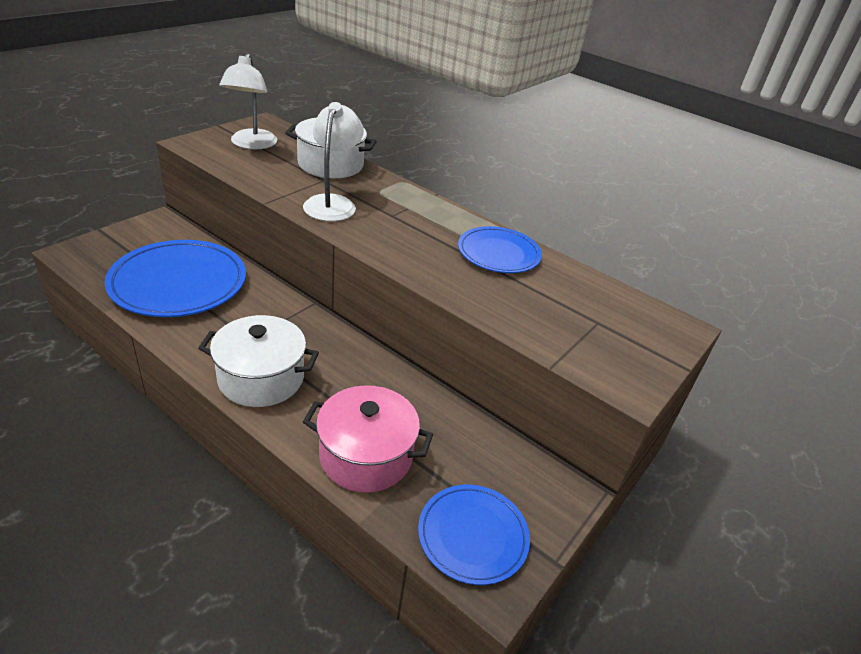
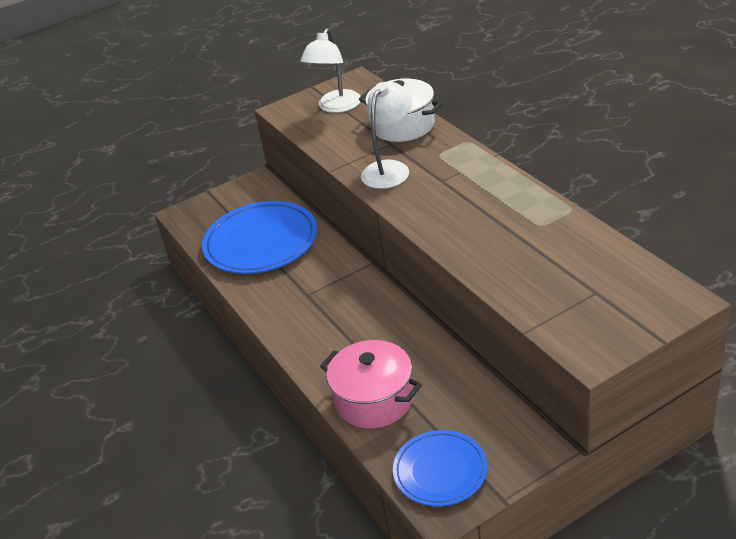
camera: 30 degrees right, 0 degrees up
(261, 378) = (308, 329): white pot -> none
(498, 253) = (530, 220): blue plate -> none

